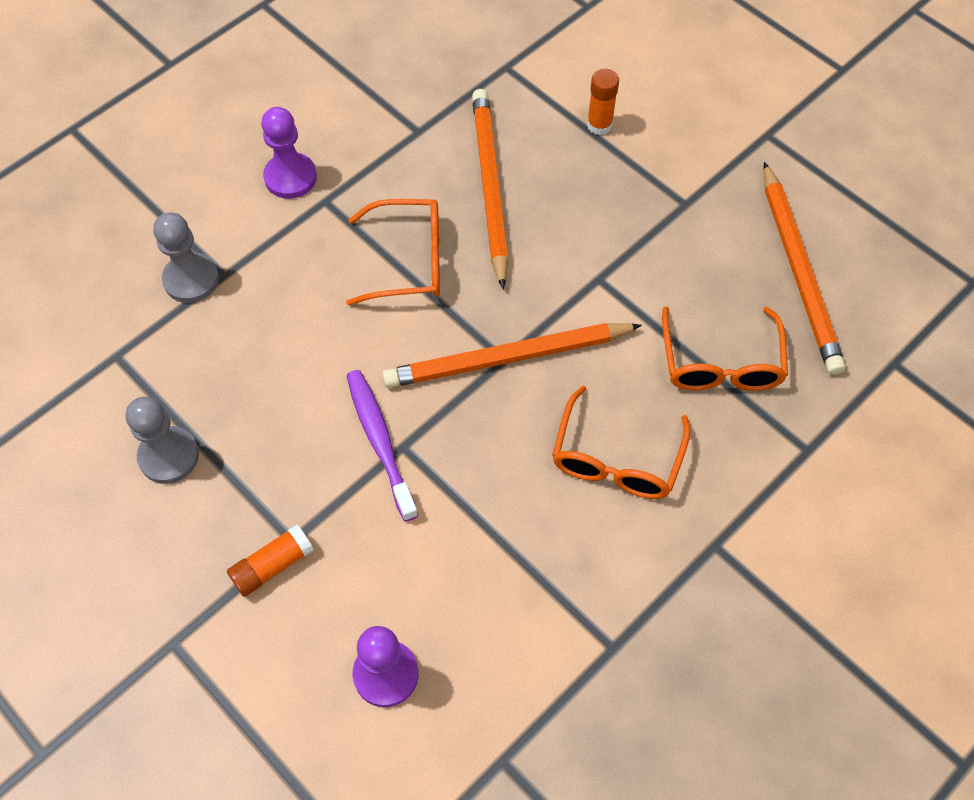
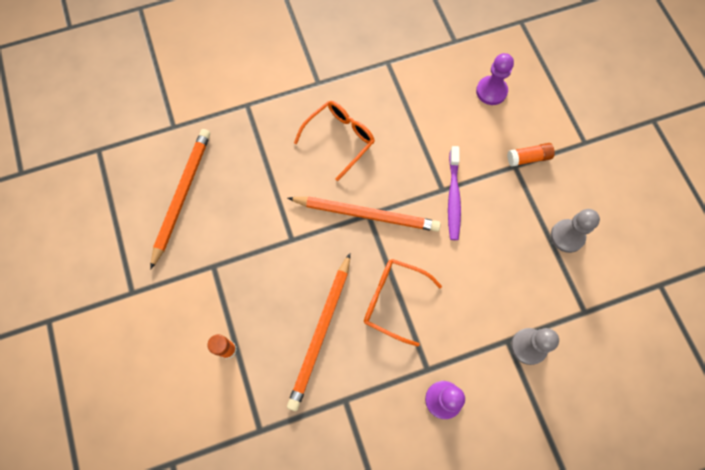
camera: 155 degrees left, 10 degrees up
(721, 364) = (258, 163): orange glasses -> none

